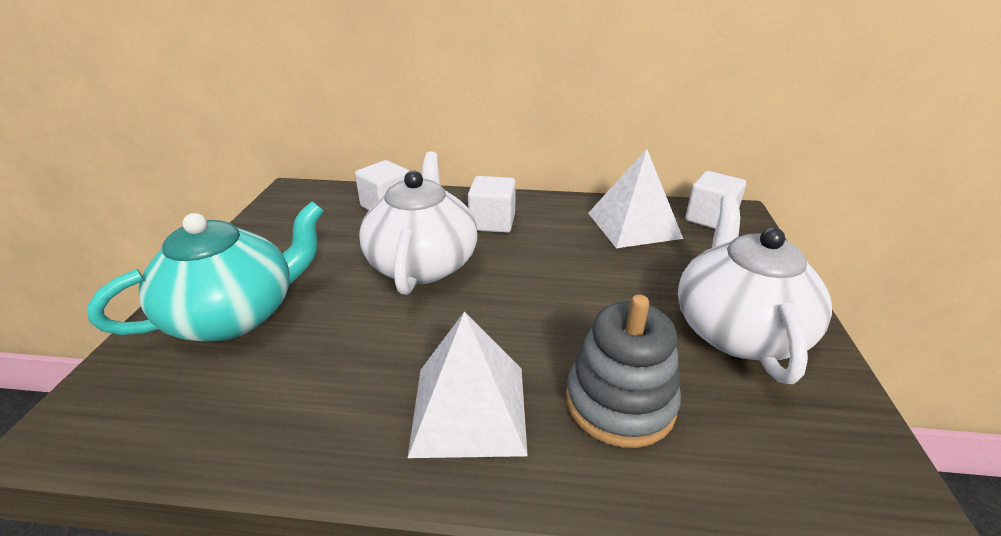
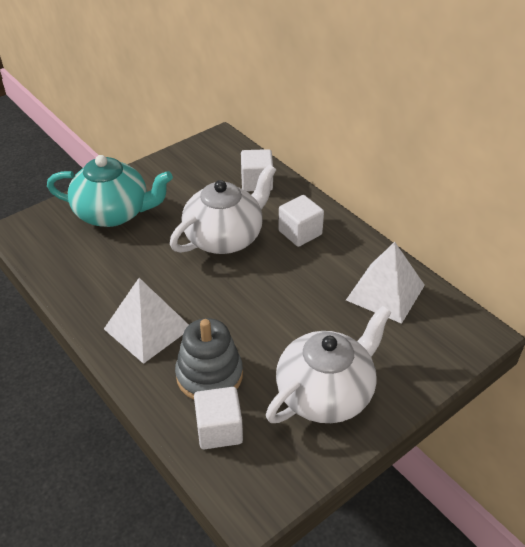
camera: 45 degrees right, 10 degrees up
(710, 218) = (450, 323): white cube -> white cube (219, 429)

